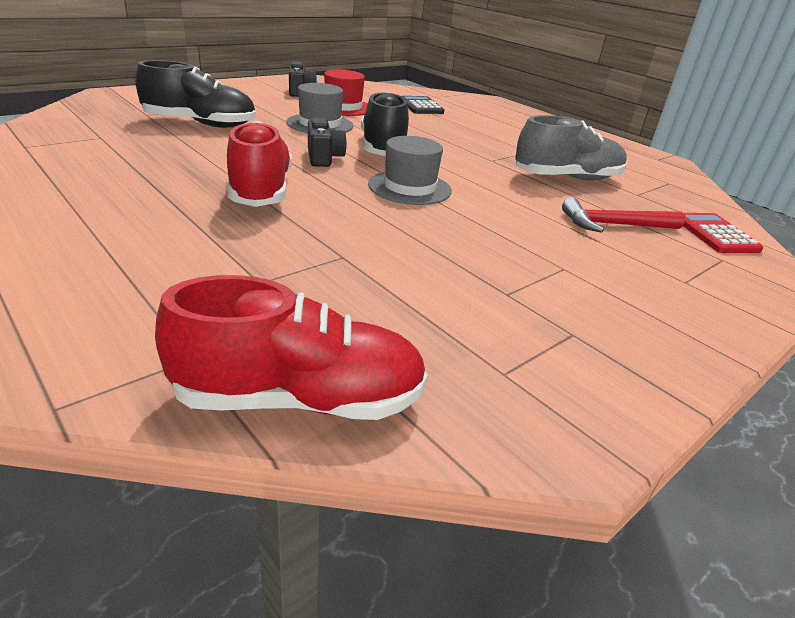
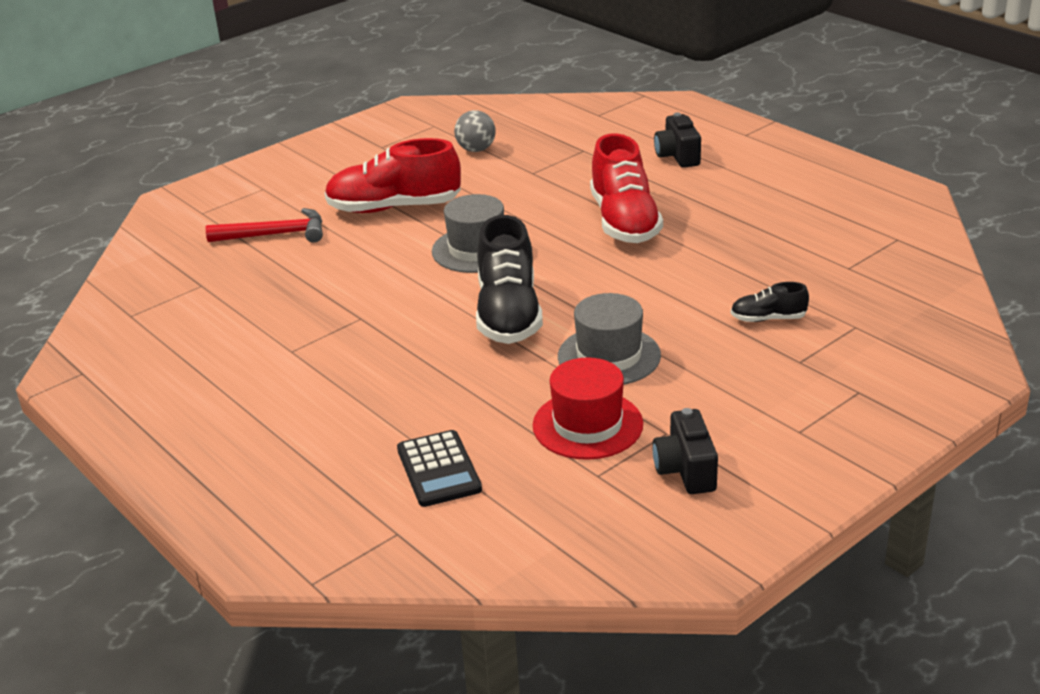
camera: 175 degrees left, 0 degrees up
(200, 124) = (768, 319): black shoe -> black shoe, size x0.48
(299, 398) = (539, 107): red shoe -> red shoe (394, 208)
(324, 158) = (580, 280): black camera -> black camera (677, 156)
(421, 305) = (476, 149): none -> grey ball
(567, 178) = (275, 298): grey shoe -> none
(715, 234) = (173, 239): red calculator -> none

